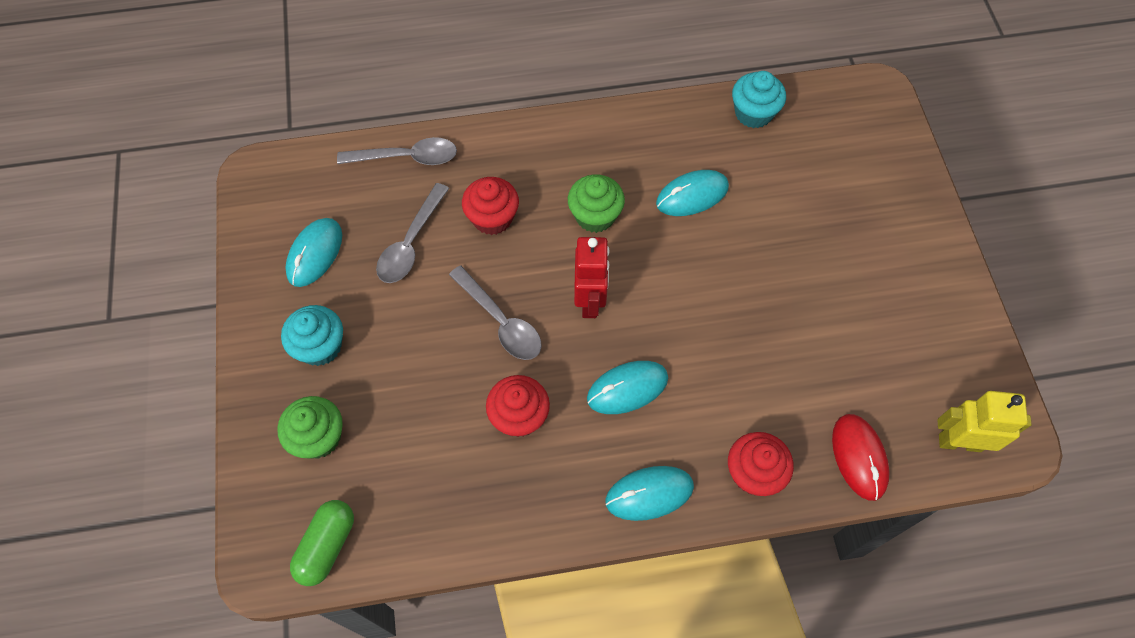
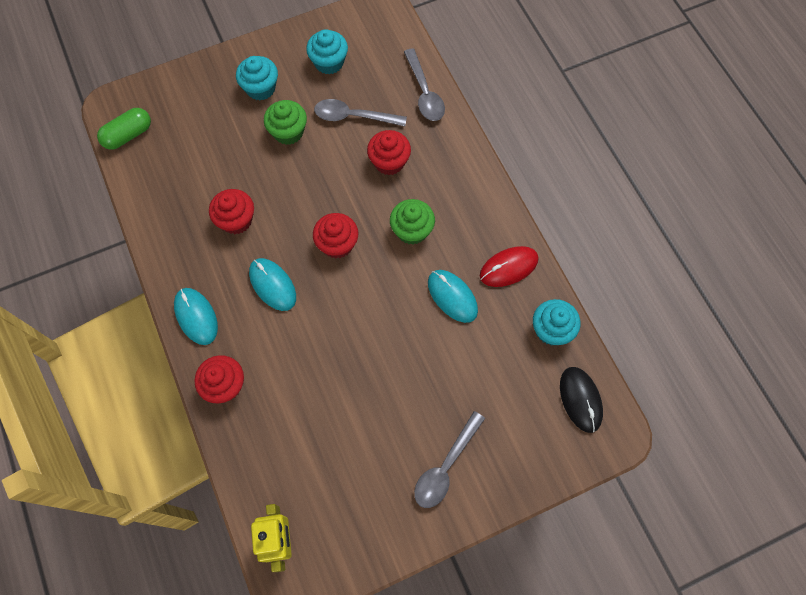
camera: 75 degrees right, 5 degrees up
(315, 253) = (329, 62): turquoise mouse -> turquoise cupcake
(318, 437) = (197, 108): green cupcake -> green cupcake (288, 132)
(327, 546) = (128, 135): green capsule -> green capsule turned 45 degrees counterclockwise
(501, 321) = (306, 190): grey spoon -> grey spoon (445, 466)
(590, 301) = (337, 244): red robot -> red cupcake
(837, 109) = (580, 399): none -> black mouse
(859, 457) = (252, 461): red mouse -> red mouse (508, 267)

